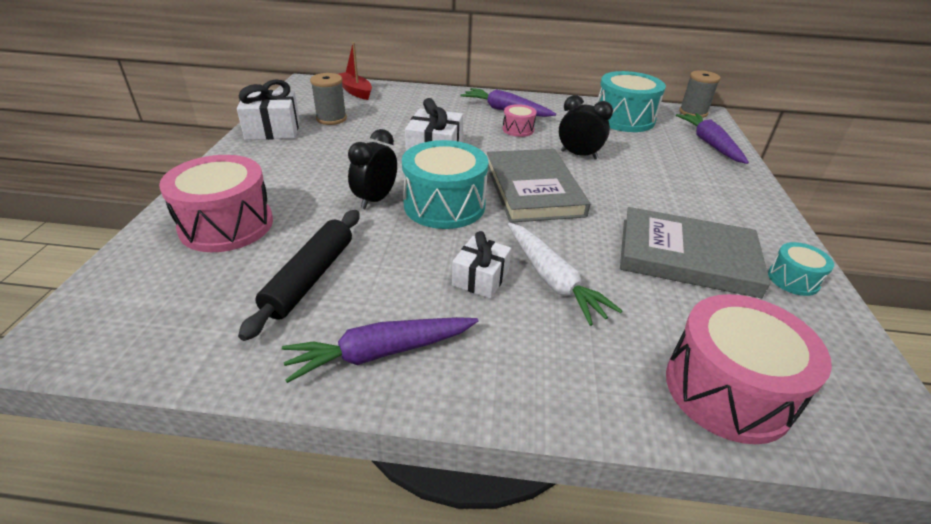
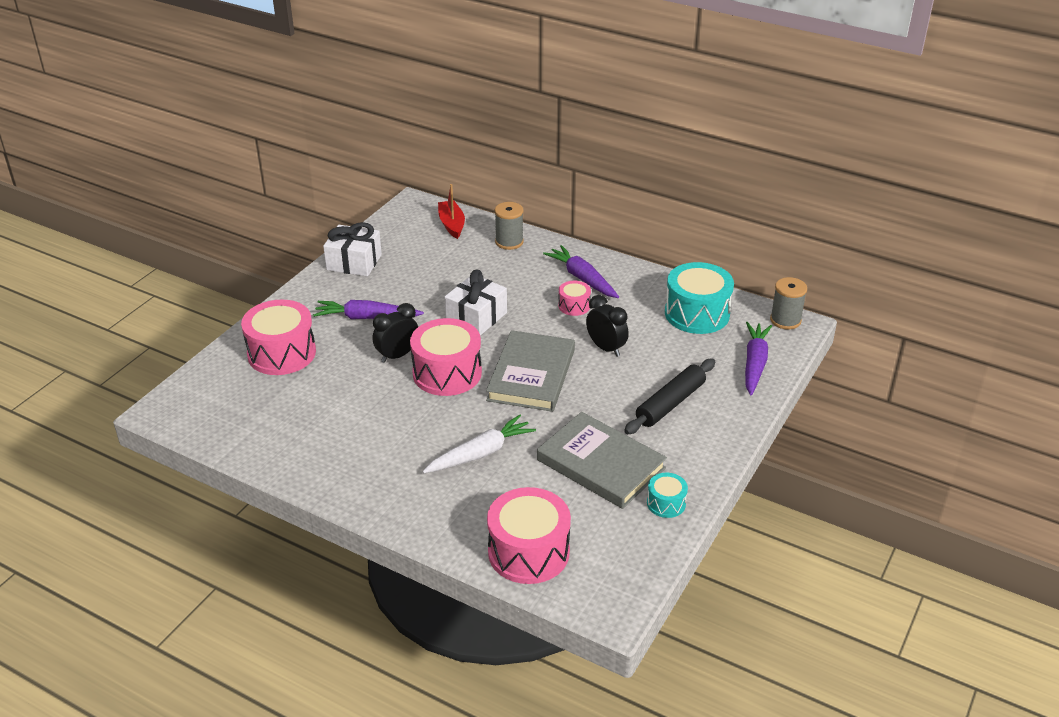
camera: 25 degrees right, 0 degrees up
(310, 278) = (318, 409): black rolling pin -> black rolling pin (670, 403)
(331, 119) = (410, 258): grey spool -> grey spool (509, 242)
(381, 353) = (335, 470): purple carrot -> purple carrot (367, 318)
(444, 205) = (447, 373): turquoise drum -> pink drum
(480, 278) = (430, 439): white gift -> none
(552, 279) = (480, 453): white carrot -> white carrot turned 120 degrees counterclockwise

